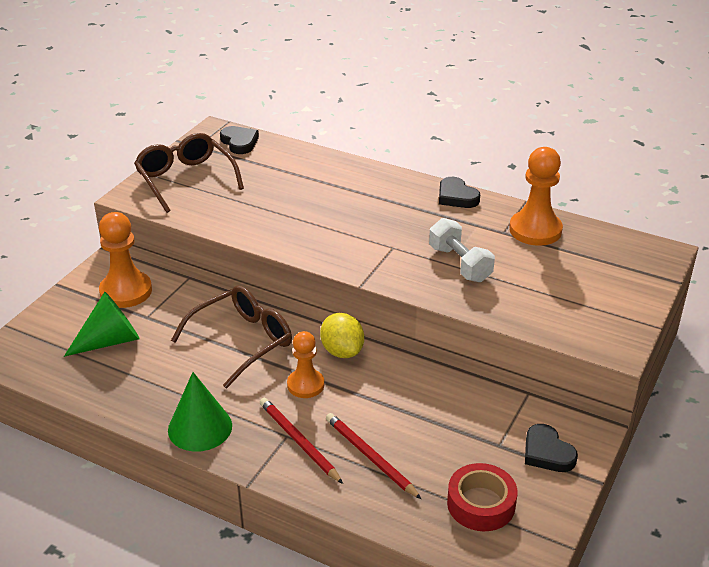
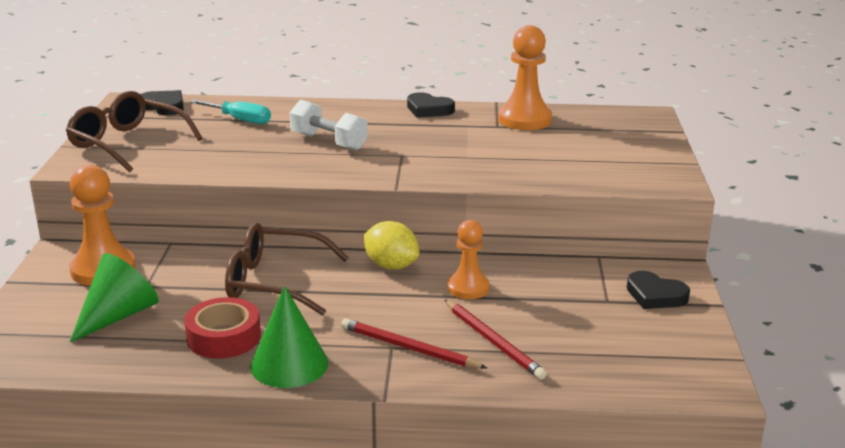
camera: 25 degrees left, 10 degrees down
(241, 342) = (276, 282): brown glasses -> brown glasses turned 105 degrees counterclockwise
(288, 173) = (240, 120): none -> turquoise screwdriver
(305, 385) = (376, 301): orange pawn -> orange pawn (468, 288)
(370, 457) = (493, 341): red pencil -> red pencil turned 150 degrees counterclockwise
(460, 264) = (478, 155): white dumbbell -> white dumbbell (329, 142)
(481, 504) = (631, 349): red tape -> red tape (224, 337)

